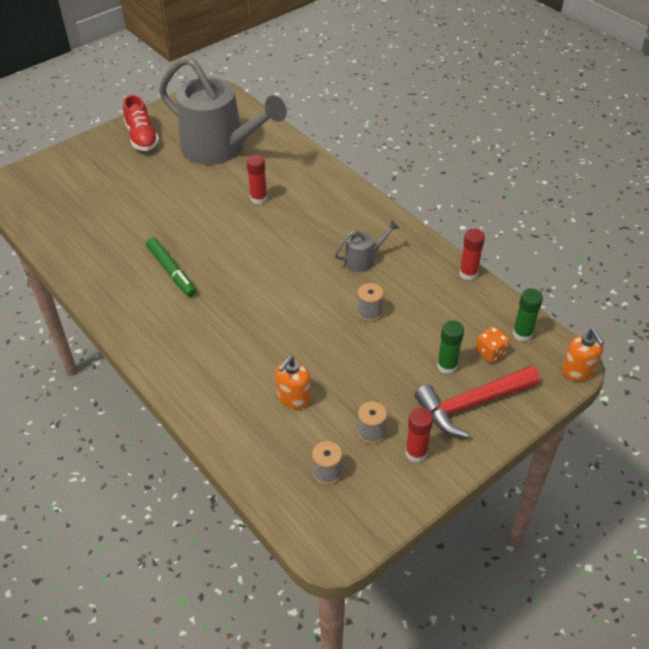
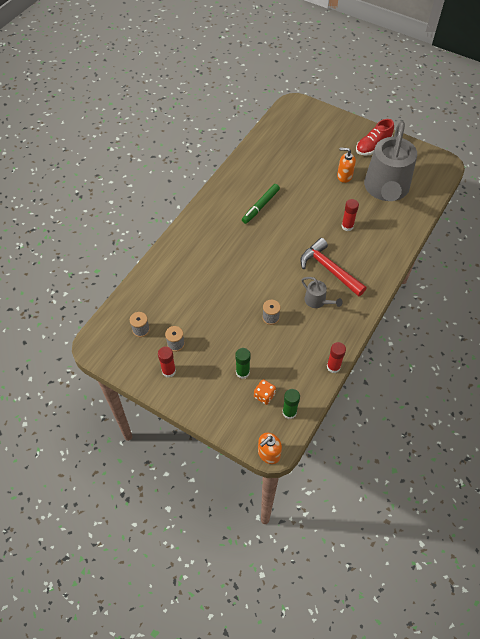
camera: 70 degrees right, 10 degrees up
(293, 398) = (187, 298): orange soap dispenser -> orange soap dispenser (344, 176)
(471, 404) = (216, 393): red hammer -> red hammer (329, 269)

